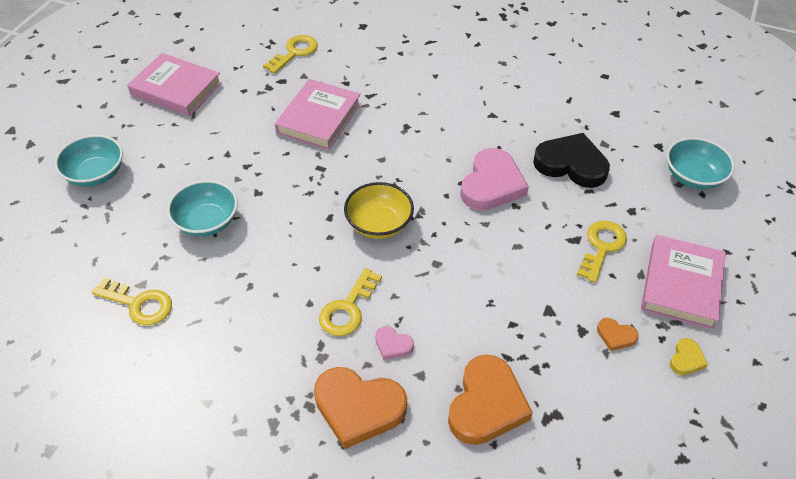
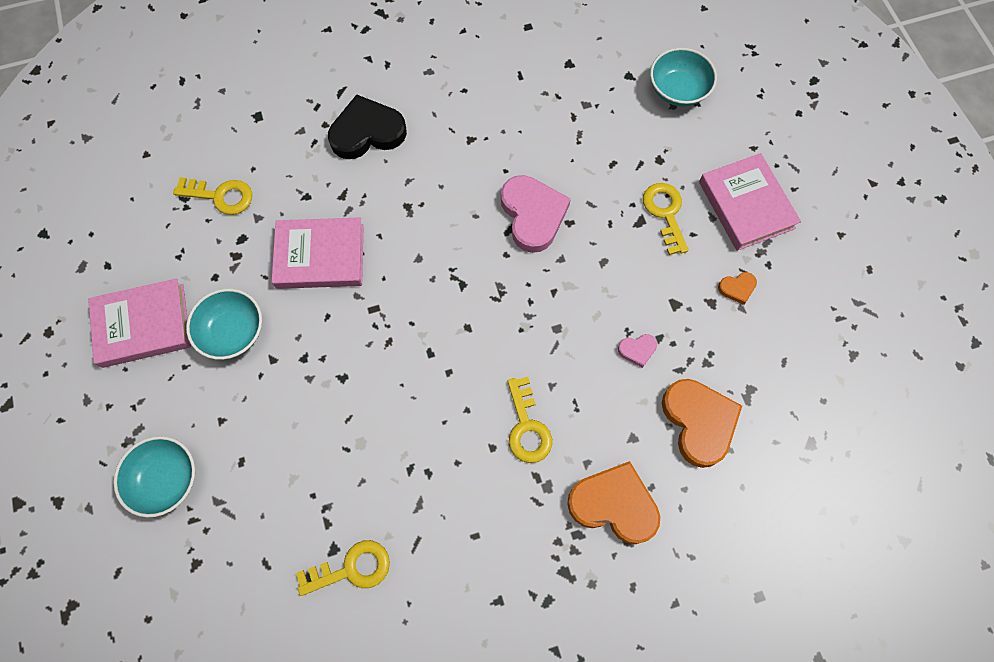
camera: 40 degrees left, 20 degrees up
(207, 222) = (327, 443): turquoise bowl -> turquoise bowl (233, 332)
(294, 52) = (221, 196): yellow key -> yellow key turned 105 degrees clockwise
(319, 118) = (320, 256): pink book -> pink book turned 75 degrees counterclockwise
(358, 408) = (614, 504): orange heart -> orange heart turned 135 degrees counterclockwise
(379, 224) = (477, 327): yellow bowl -> none
(393, 345) = (590, 430): pink heart -> pink heart (637, 350)
(571, 164) = (577, 146): black heart -> black heart (367, 132)
(686, 359) = (797, 269): yellow heart -> none

